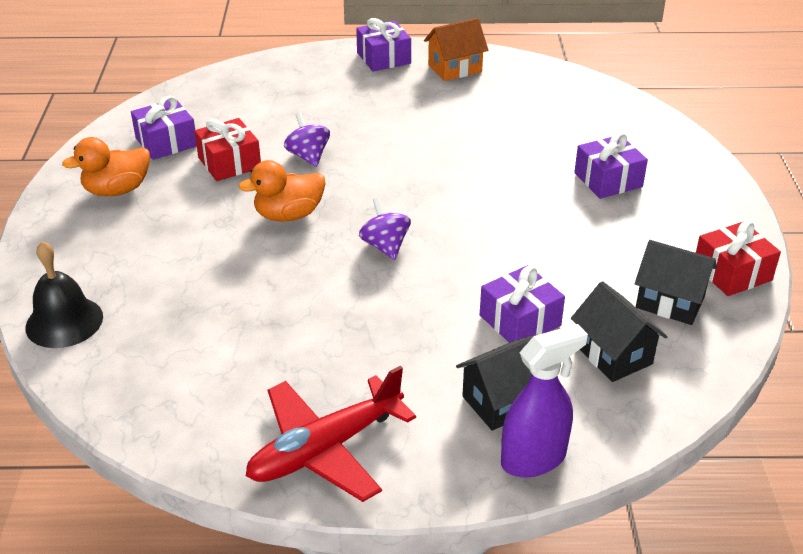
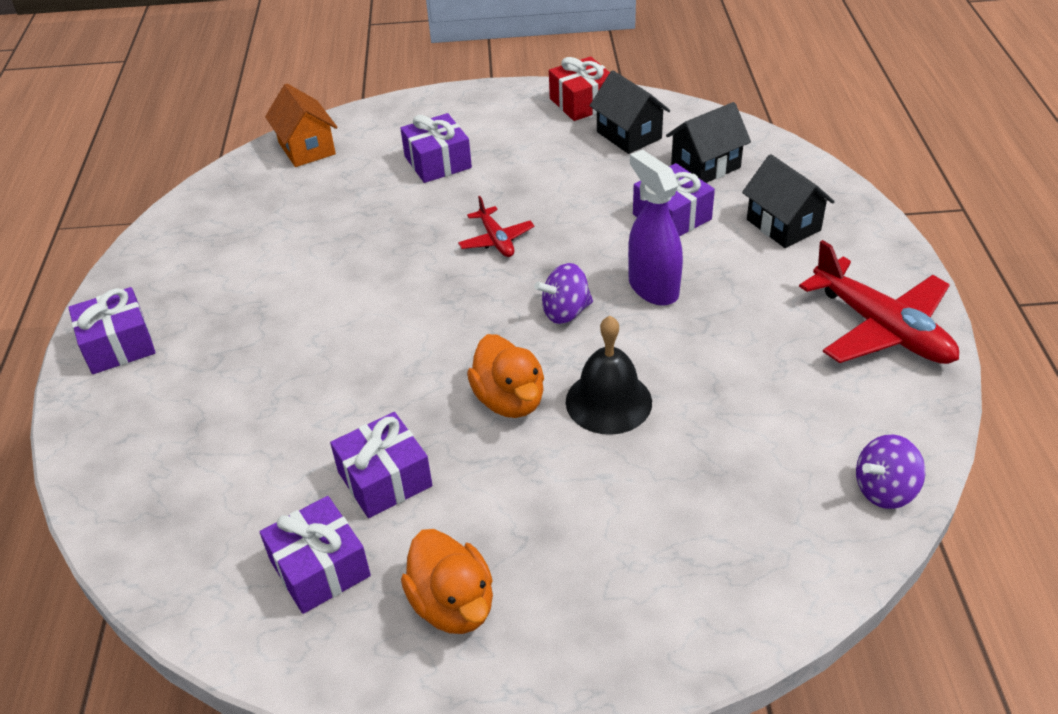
camera: 90 degrees left, 5 degrees up
(64, 322) = (759, 592): black bell -> black bell (608, 401)
(229, 163) = (385, 479): red gift -> purple gift
(308, 156) = (374, 397): purple spinning top -> purple spinning top (884, 490)
(455, 68) = (170, 275): orange house -> orange house (307, 148)
(488, 211) = (496, 240): none -> red plane
(534, 459) = (844, 208): purple spray bottle -> purple spray bottle (653, 288)
(670, 302) = (629, 135): black house -> black house turned 60 degrees counterclockwise

